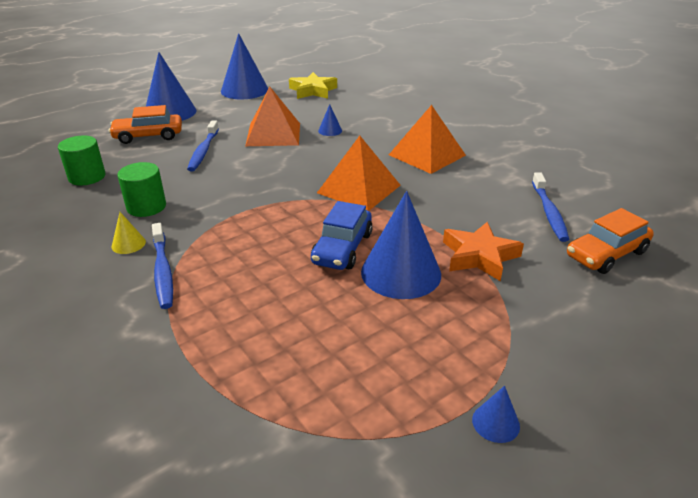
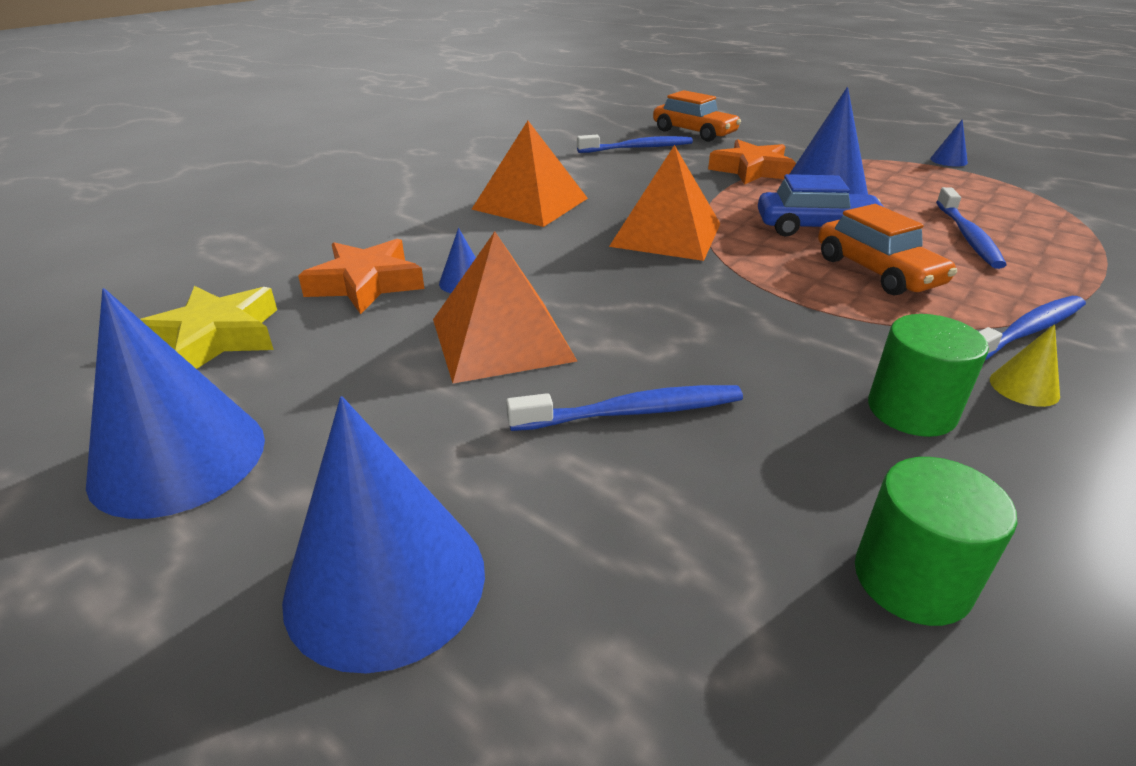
camera: 105 degrees left, 0 degrees up
(148, 136) = (595, 557): orange car -> orange car (877, 271)
(290, 318) = (967, 236): none -> blue toothbrush
(341, 112) = (366, 283): none -> orange star

